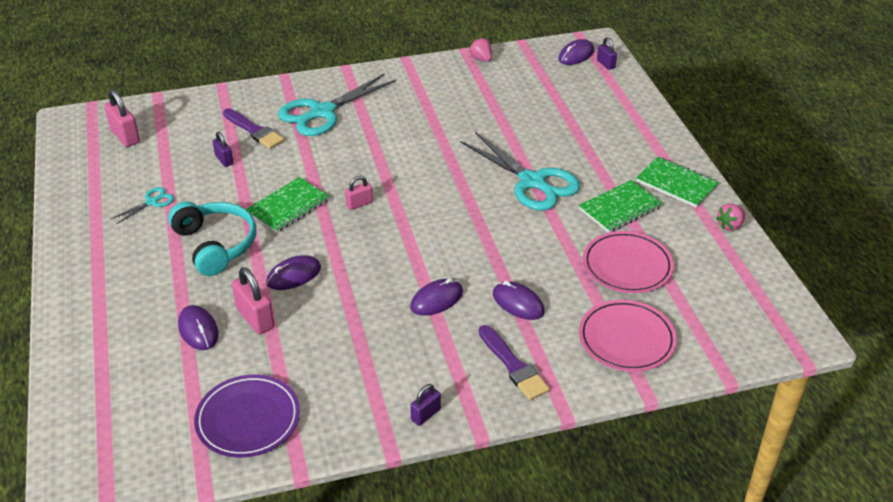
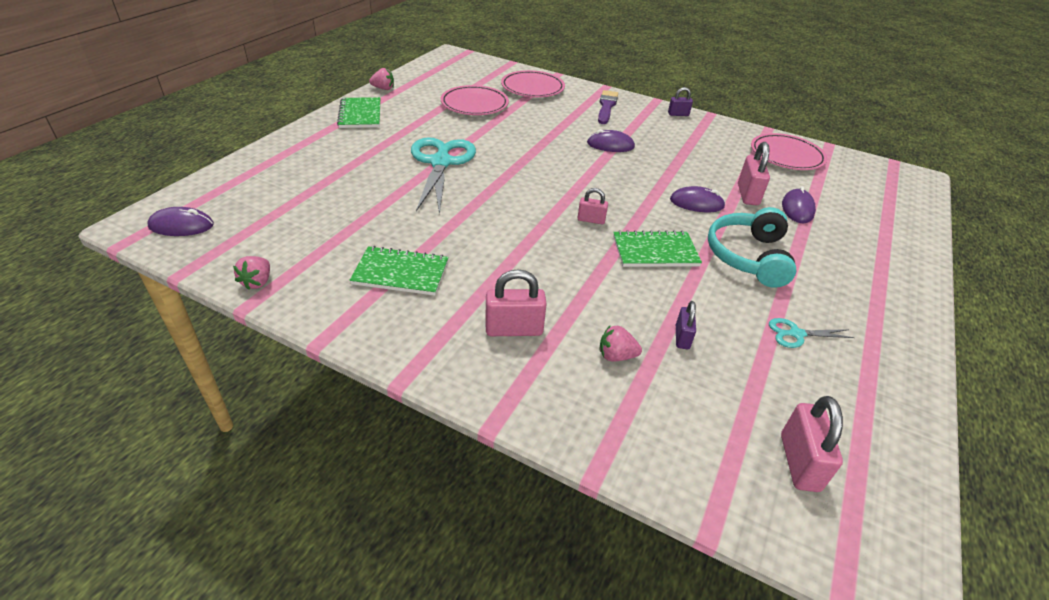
camera: 140 degrees left, 0 degrees up
(248, 419) = (786, 155): purple plate -> pink plate
(254, 130) = (616, 356): purple brush -> pink strawberry
(322, 112) = (514, 329): turquoise scissors -> pink padlock
(518, 303) = (564, 122): purple mouse -> none
(605, 64) = (187, 202): purple padlock -> none
(620, 208) = (420, 123): green notebook -> green notebook (401, 273)

